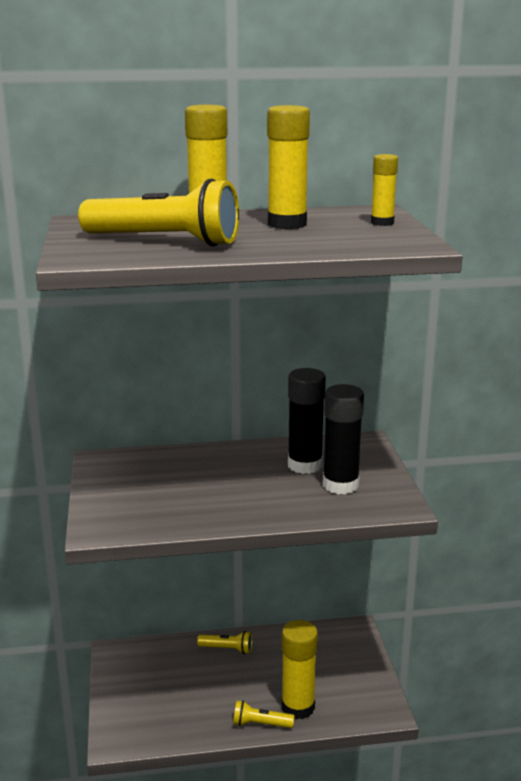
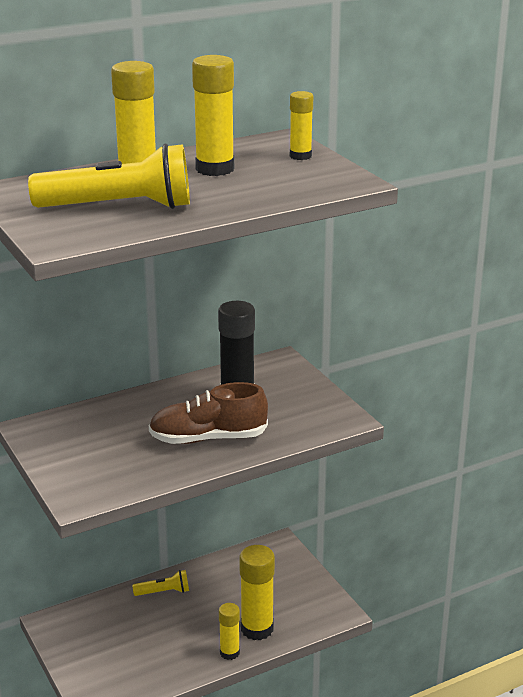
camera: 20 degrees left, 5 degrees up
(252, 499) = (208, 438): none -> brown shoe
(260, 724) = (229, 652): yellow flashlight -> yellow glue stick
(340, 485) = (281, 409): black glue stick -> none

